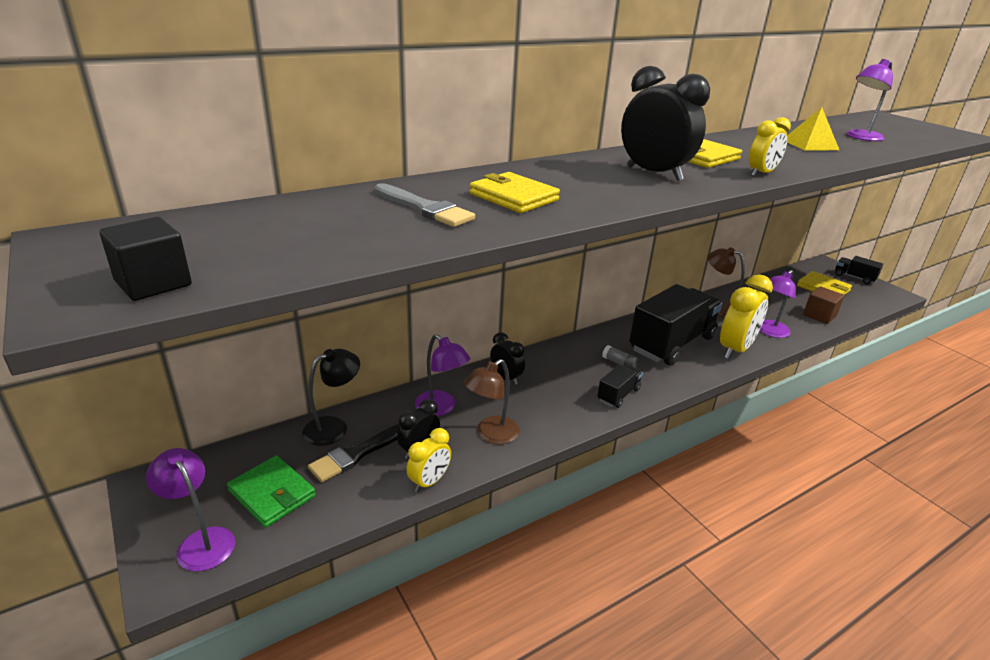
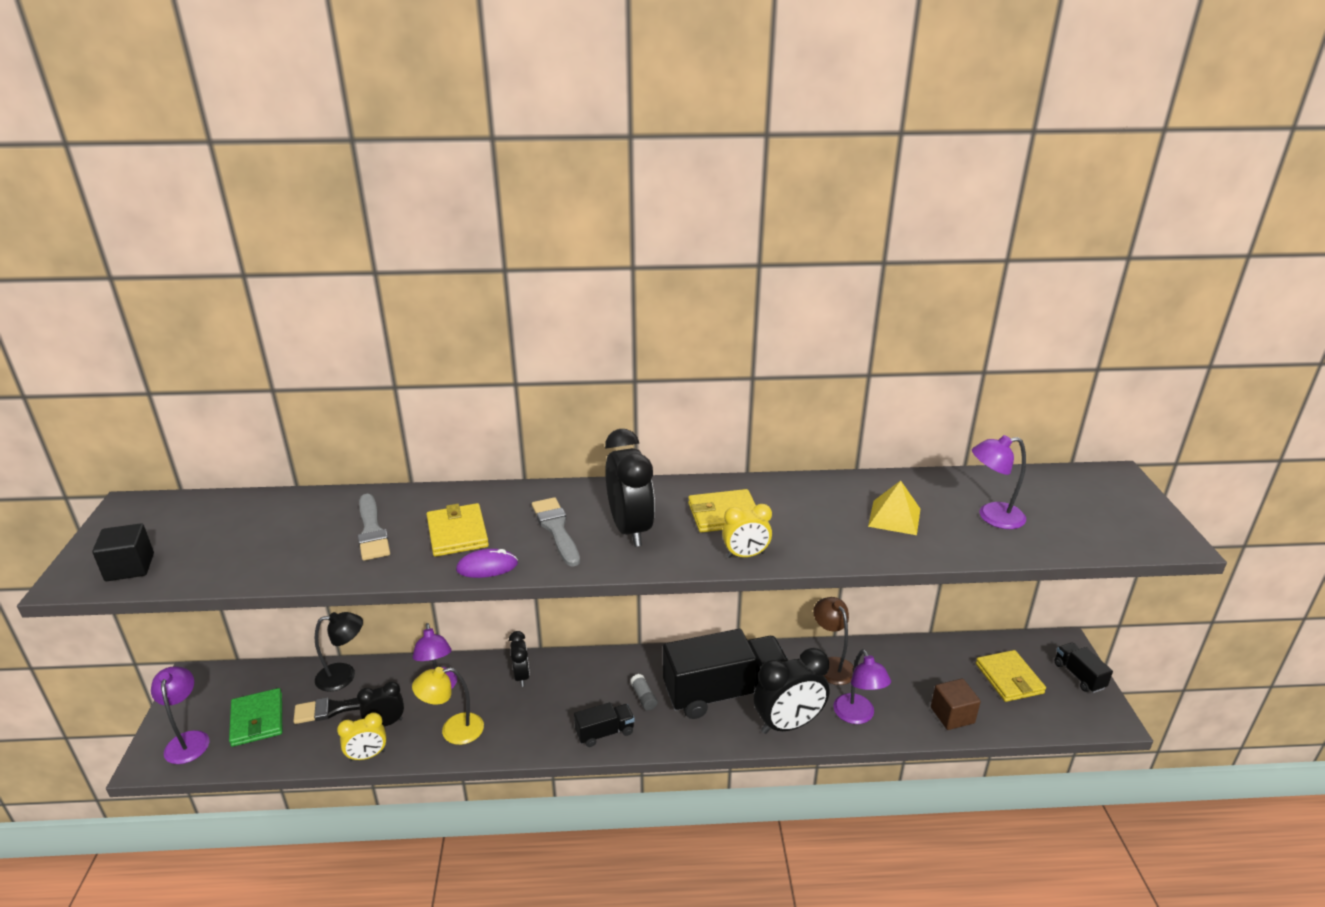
camera: 30 degrees right, 0 degrees up
(491, 434) = (453, 731): brown lamp -> yellow lamp
(581, 211) = (487, 567): none -> purple mouse
(596, 182) = (556, 529): none -> grey brush
(735, 349) = (788, 724): yellow clock -> black clock
(769, 332) = (857, 716): purple lamp -> purple lamp turned 90 degrees counterclockwise

